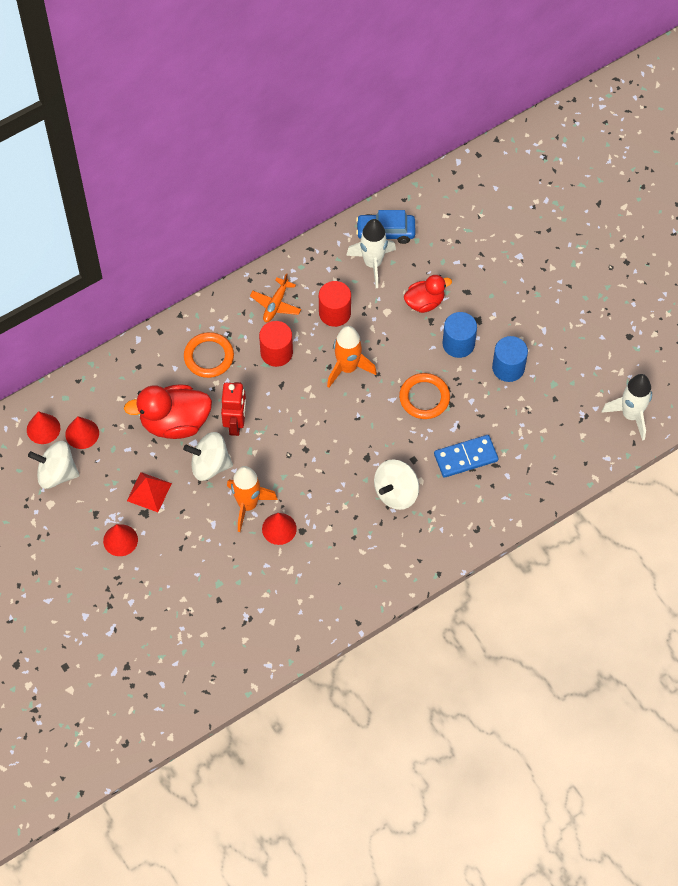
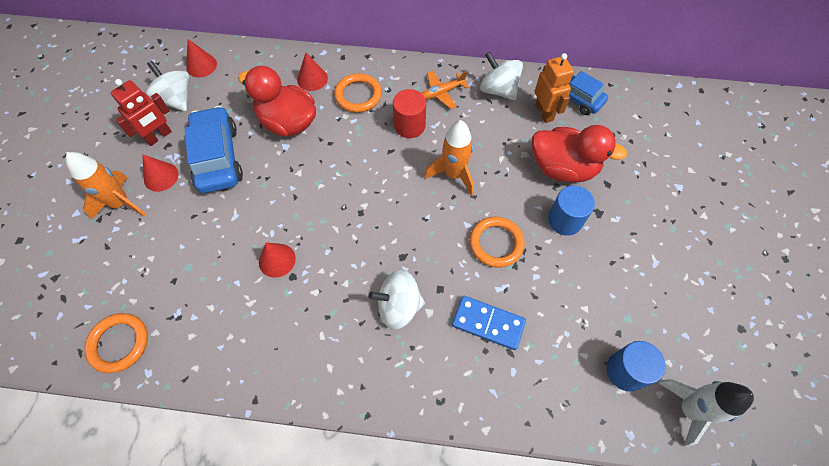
camera: 40 degrees right, 0 degrees up
(82, 433) = (221, 86): red cone -> red cone (312, 79)
(149, 492) = (218, 157): red pyramid -> blue car
(210, 465) = (279, 170): white spinning top -> white spinning top (498, 90)
(227, 665) = (119, 343): none -> orange ring
(236, 424) = (328, 155): red robot -> red robot (159, 136)
(248, 505) = (274, 222): orange rocket -> orange rocket (121, 203)
(334, 313) = (481, 127): red cylinder -> none
(372, 263) = (544, 112): white rocket -> orange robot
(424, 302) = (563, 168): red duck -> red duck, size x1.65
(508, 368) = (594, 272): blue cylinder -> blue cylinder (625, 371)

